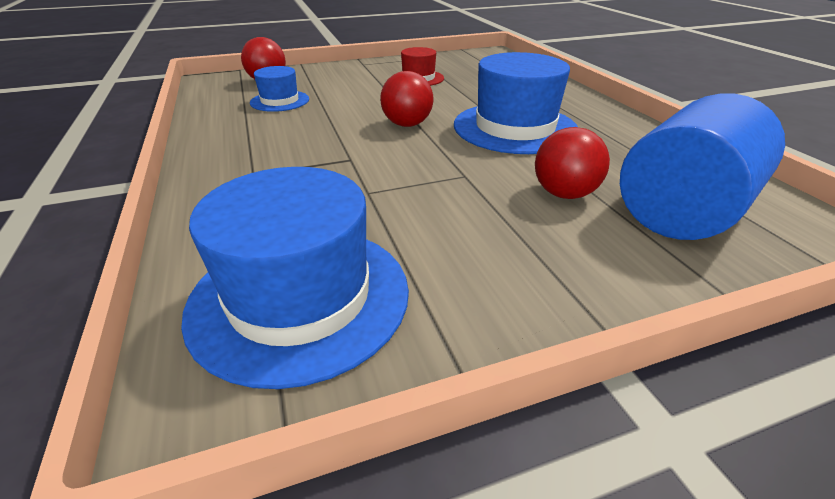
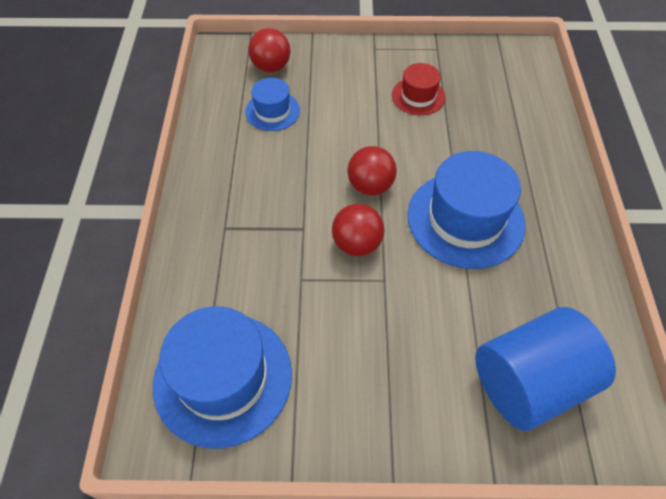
camera: 20 degrees right, 20 degrees up
(564, 194) = (450, 330): red ball -> red ball (357, 244)

